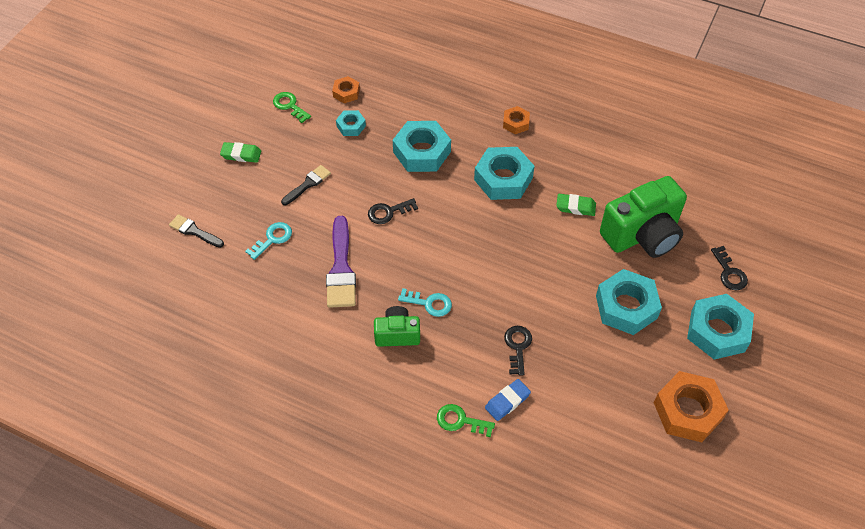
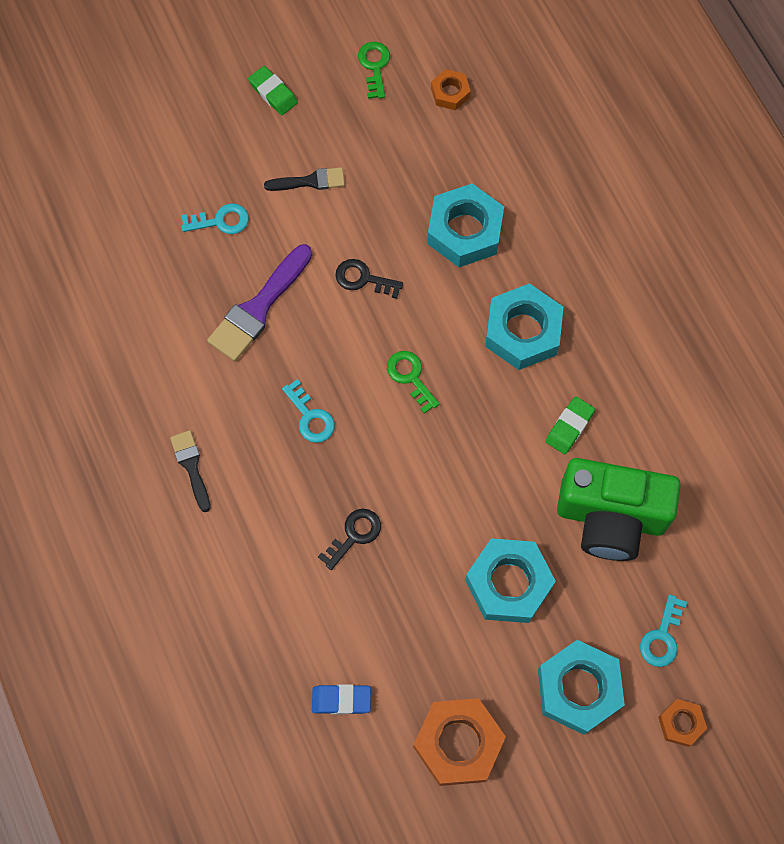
camera: 40 degrees right, 15 degrees up
(194, 231) = (153, 153): black brush -> black brush (191, 467)
(351, 126) = (417, 141): turquoise nut -> none
(397, 334) = (249, 425): green camera -> none
(460, 421) = (227, 566): green key -> green key (410, 377)
(507, 401) = (289, 583): blue eraser -> blue eraser (341, 700)
(516, 123) = (604, 272): orange nut -> orange nut (681, 723)
(575, 207) = (569, 427): green eraser -> green eraser turned 75 degrees clockwise
(729, 273) = (662, 637): black key -> turquoise key

